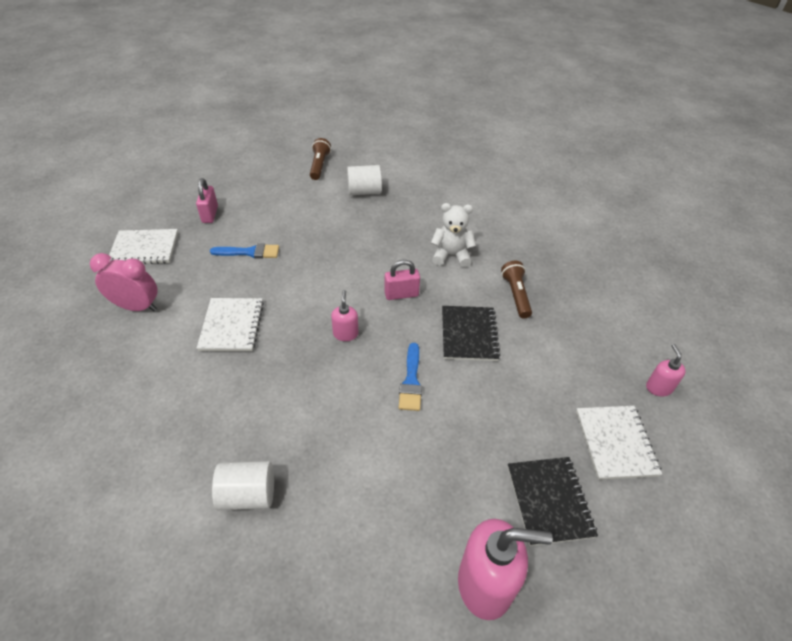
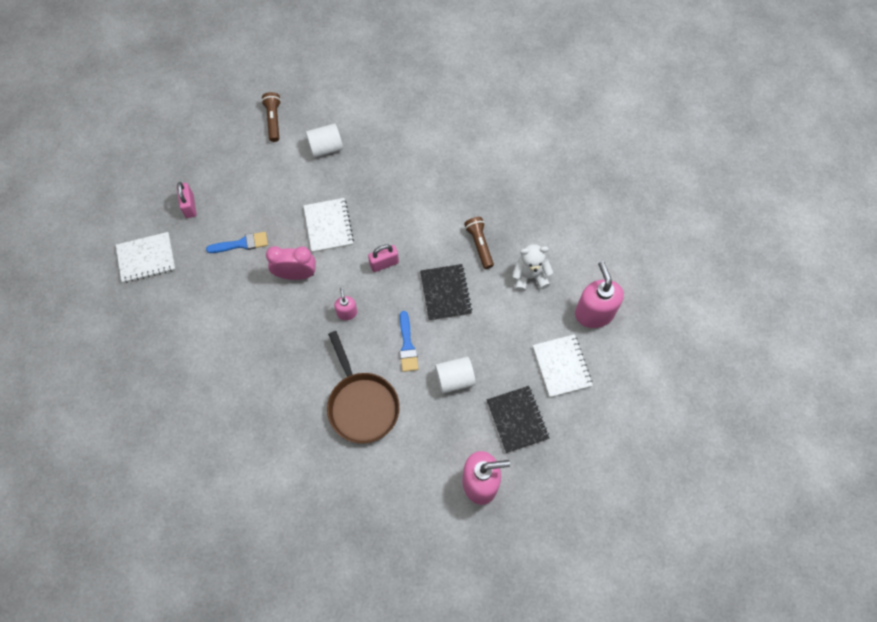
camera: 10 degrees left, 20 degrees up
(137, 307) = (167, 321): pink clock -> pink clock (296, 274)
(231, 326) = (252, 323): white notebook -> white notebook (328, 226)
(248, 495) = (312, 458): white cylinder -> white cylinder (454, 379)
(335, 439) = (362, 405): none -> brown pan
(451, 255) = (419, 211): white teddy bear -> white teddy bear (529, 276)
(658, 388) = (594, 313): pink soap dispenser -> pink soap dispenser, size x1.97

